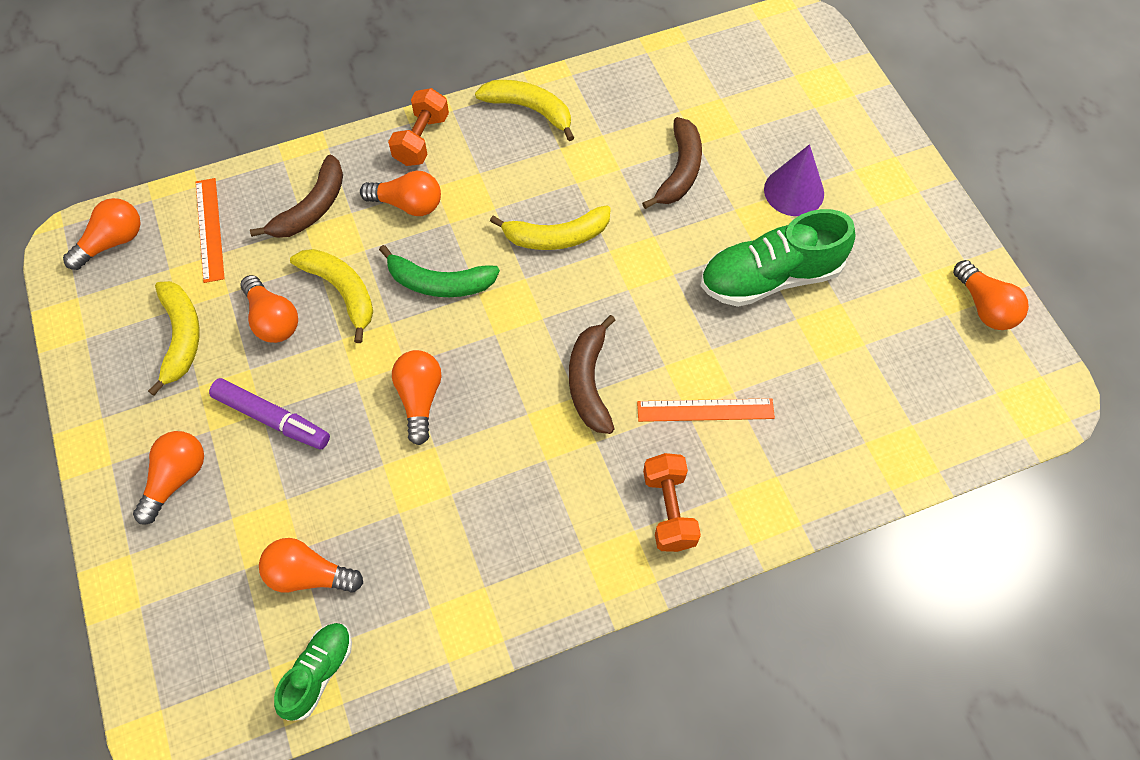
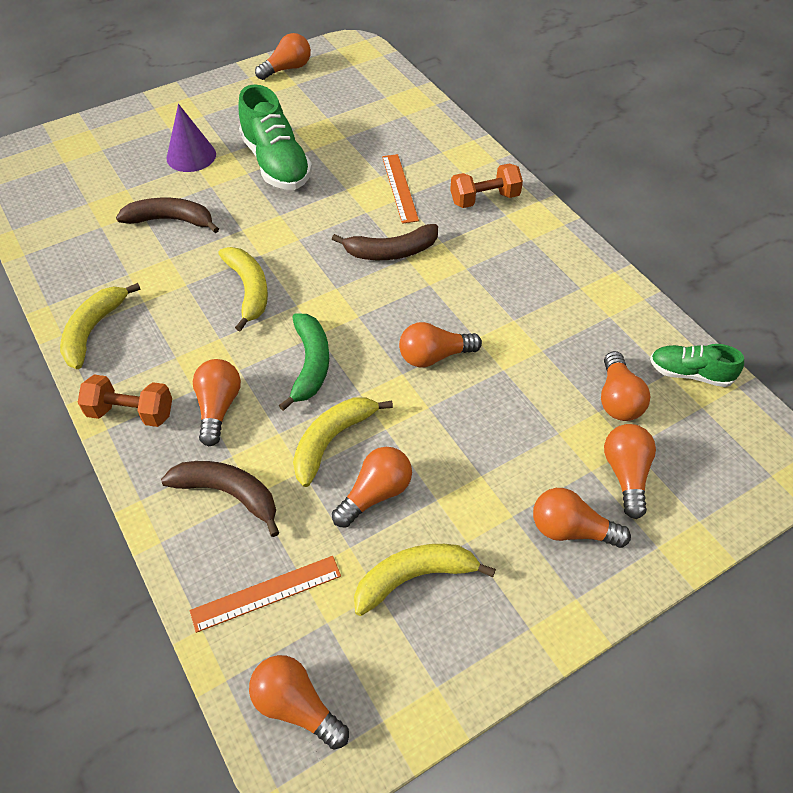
camera: 100 degrees left, 10 degrees down
(215, 551) = (626, 474): none -> orange light bulb
(272, 418) = (484, 465): purple marker -> none

